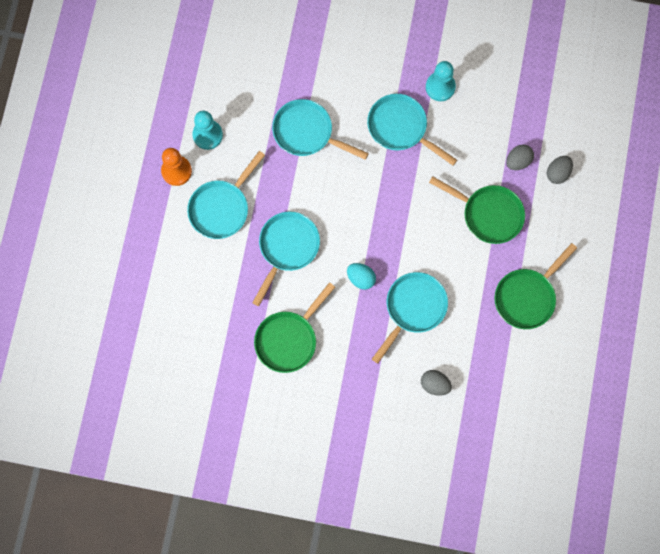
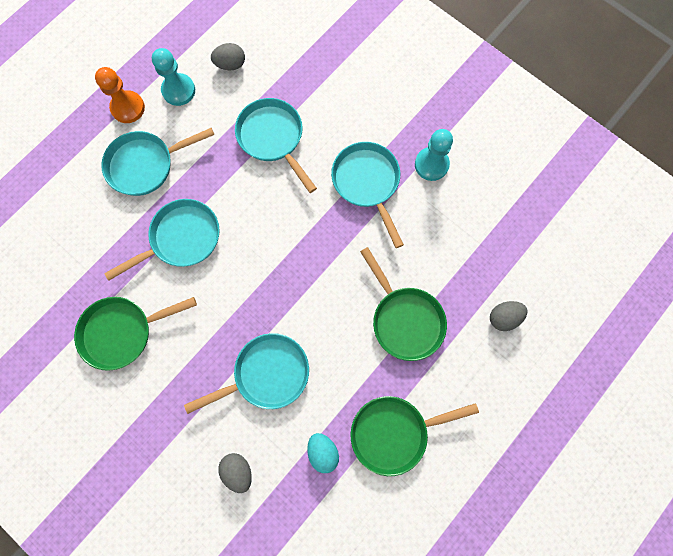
camera: 30 degrees right, 0 degrees up
(361, 278) = (233, 311): turquoise egg -> turquoise egg (323, 451)
(518, 161) = (468, 281): grey egg -> grey egg (230, 64)

